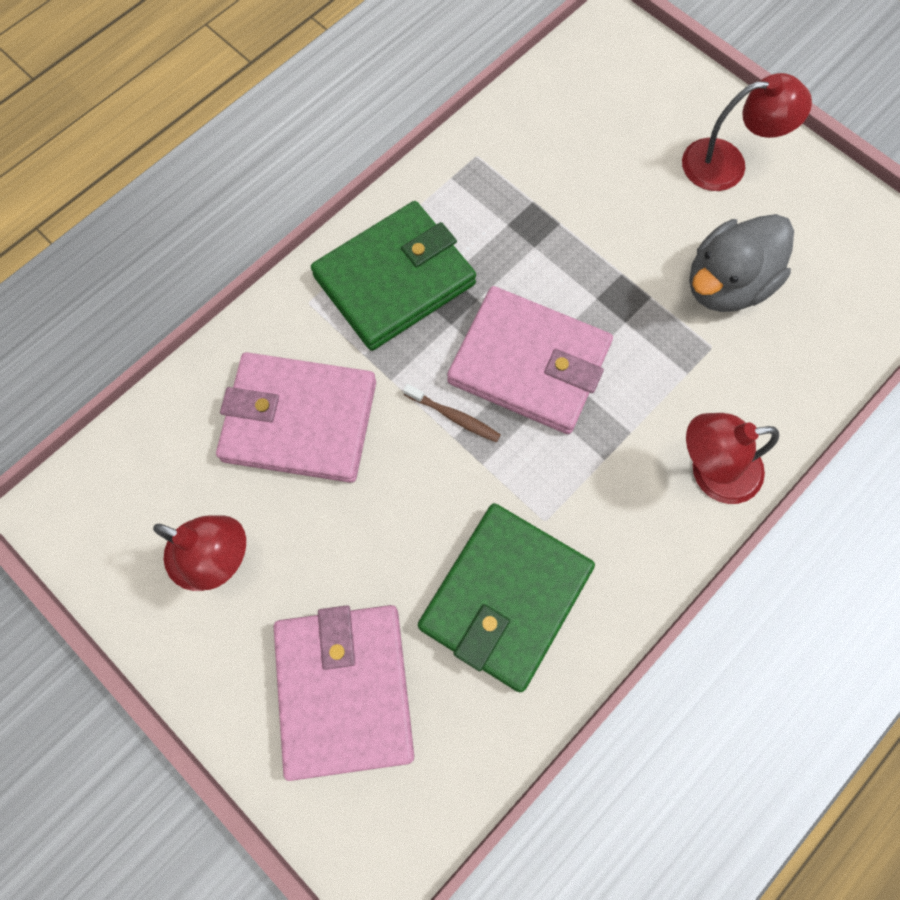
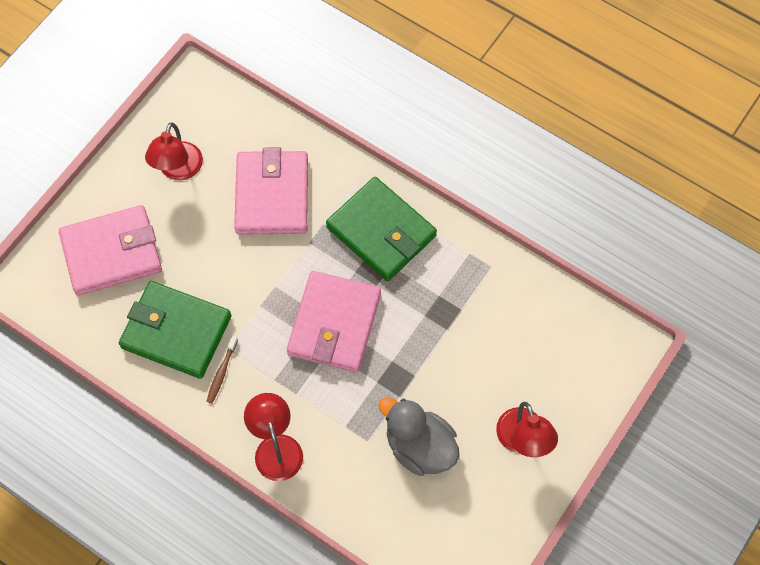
camera: 80 degrees right, 5 degrees down
(454, 416) = (289, 284): brown toothbrush -> brown toothbrush (222, 372)

